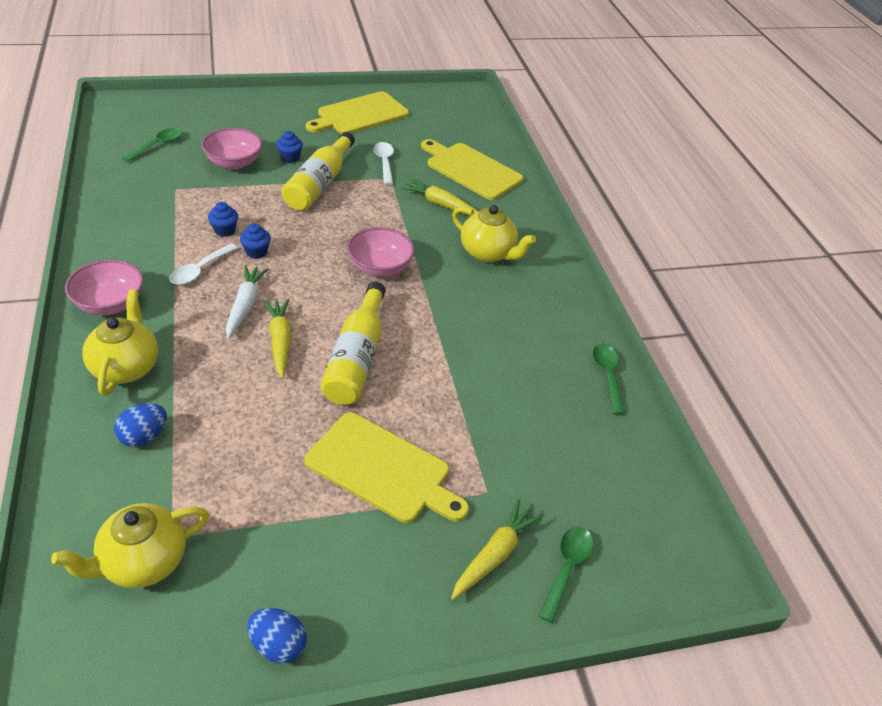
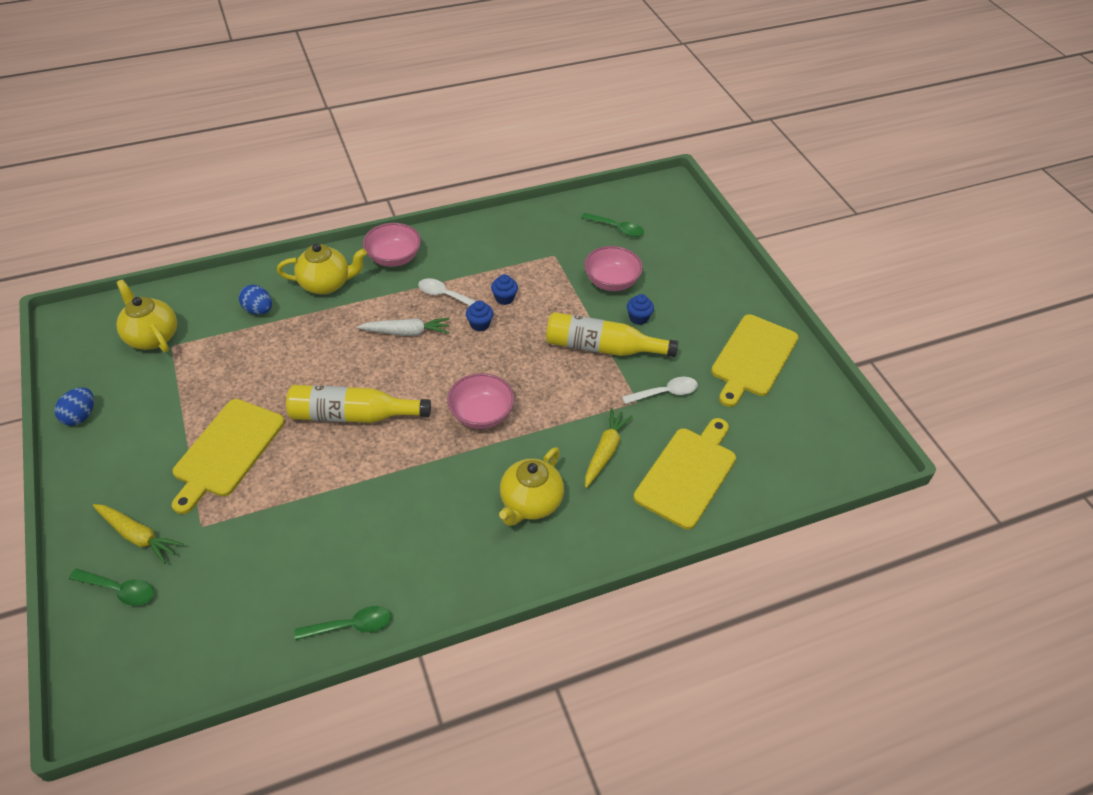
camera: 85 degrees right, 5 degrees up
(280, 341) = (366, 362): yellow carrot -> none
(360, 115) = (753, 358): yellow cutting board -> yellow cutting board turned 105 degrees counterclockwise

